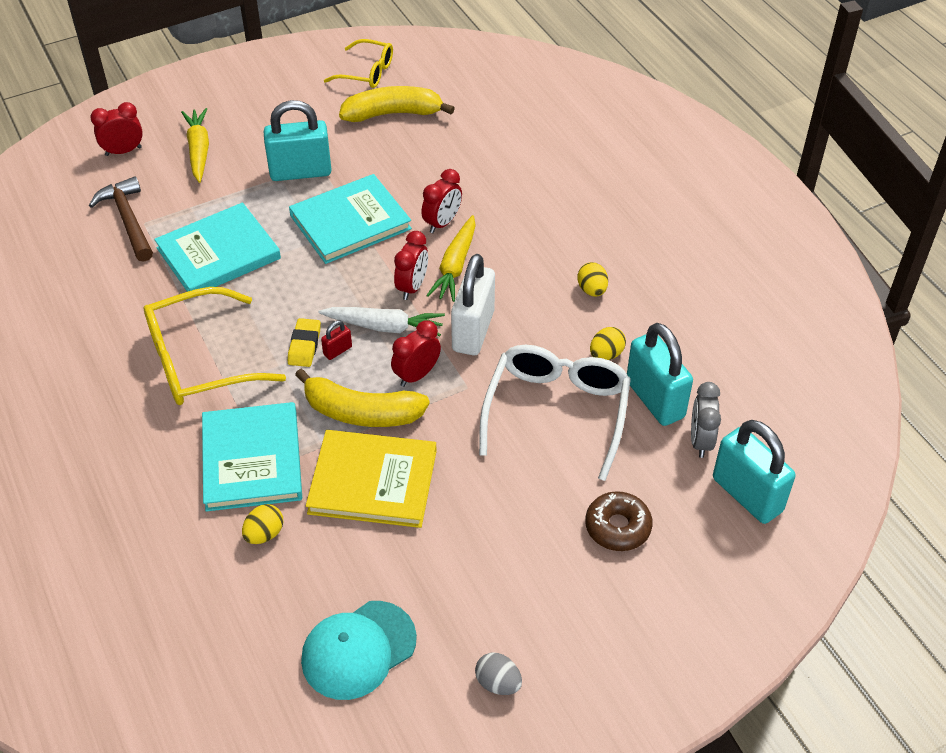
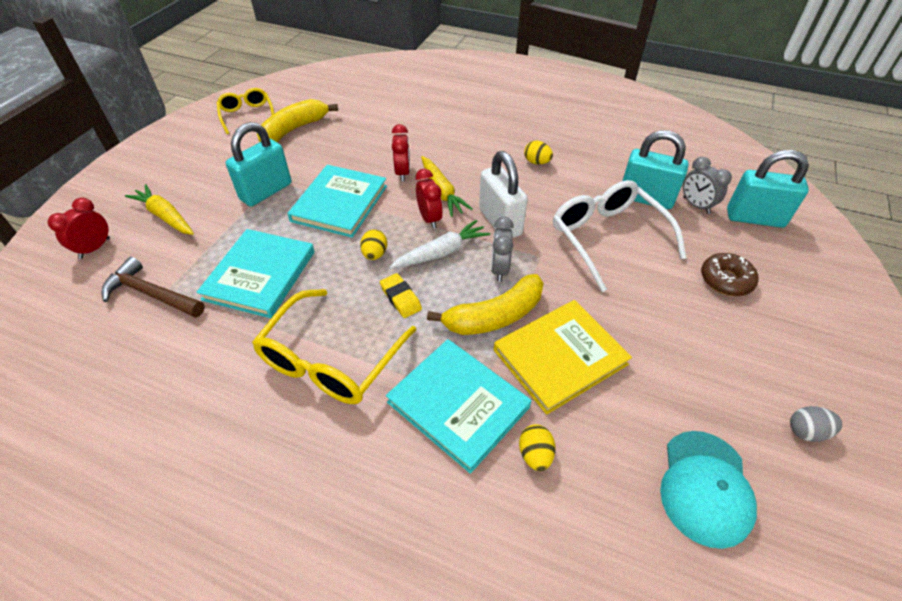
camera: 40 degrees left, 0 degrees up
(337, 351) = (428, 287): red padlock -> none
(366, 72) = (247, 115): yellow glasses -> yellow glasses turned 90 degrees counterclockwise
(416, 375) = (499, 269): red clock -> grey clock
(606, 354) = (589, 191): yellow egg -> yellow egg (375, 254)

